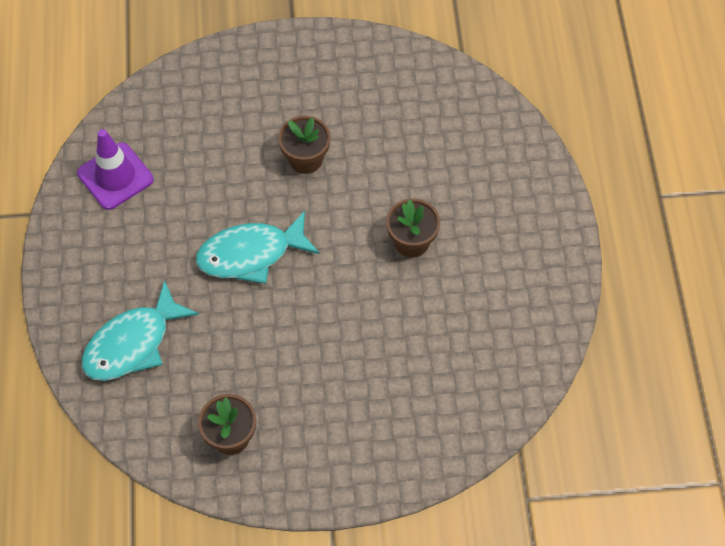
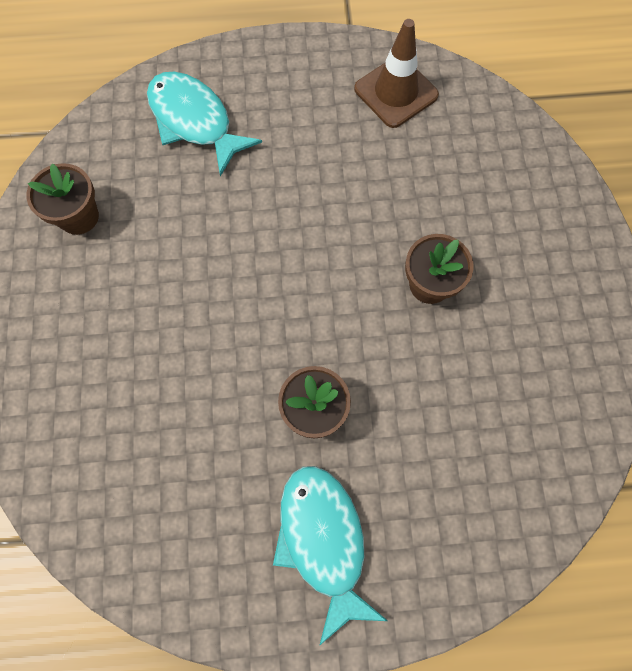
camera: 90 degrees right, 10 degrees up
(115, 176) = (396, 92): purple traffic cone -> brown traffic cone
(251, 254) = (298, 228): turquoise fish -> turquoise fish (323, 540)

